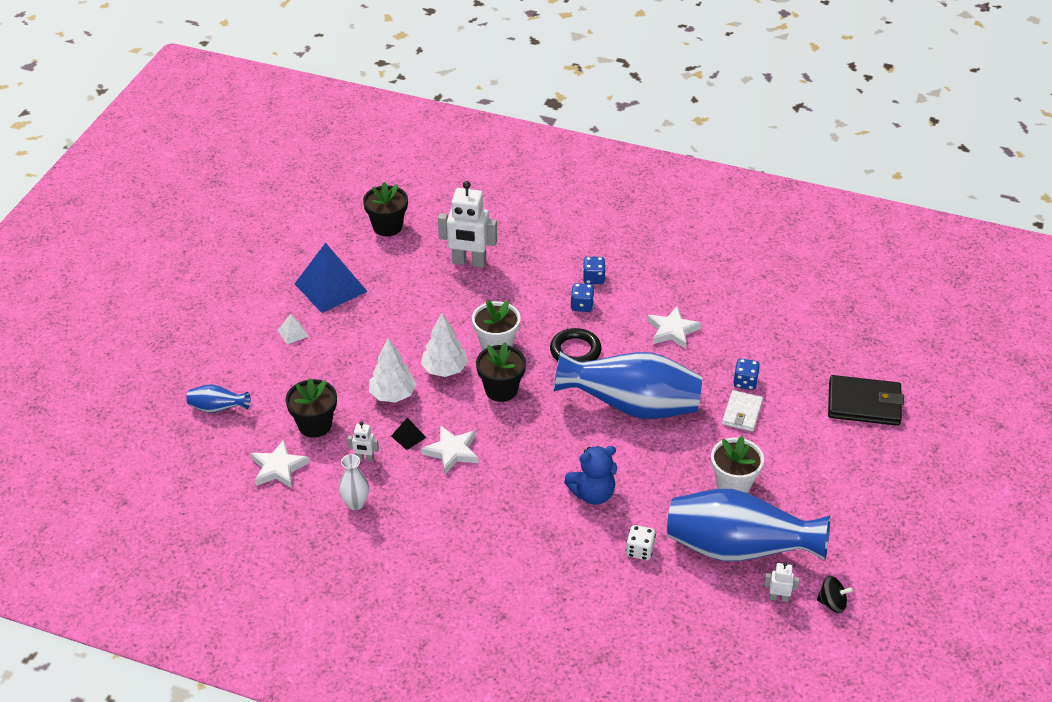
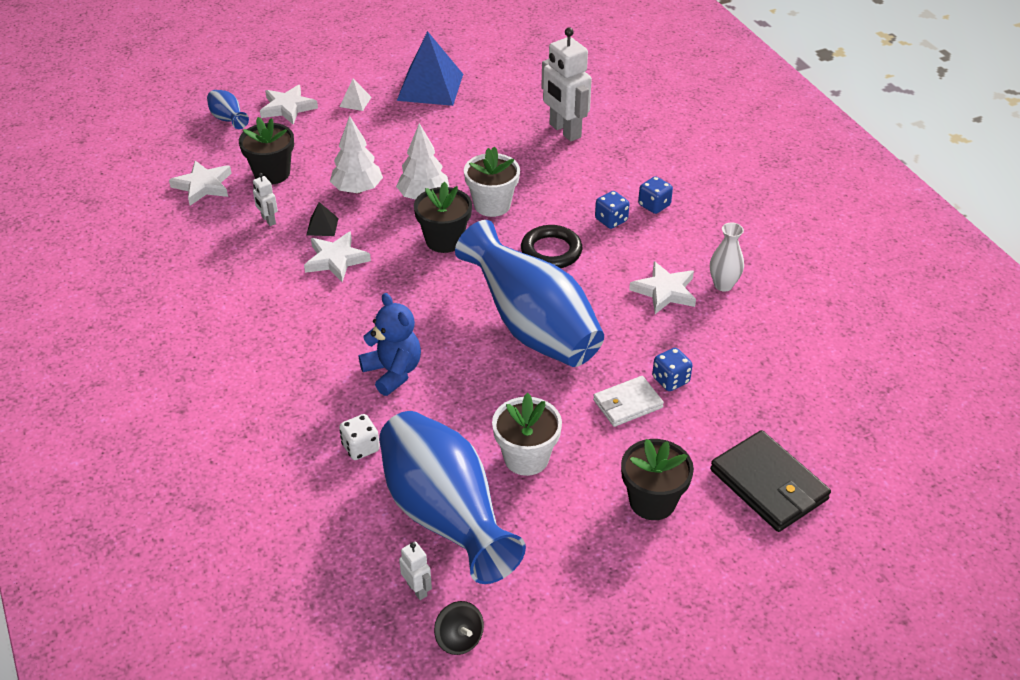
camera: 45 degrees right, 0 degrees up
(249, 370) = (287, 108): none -> white star
(355, 503) = (212, 247): white vase -> white vase (723, 285)
(387, 226) = (538, 69): black flower pot -> black flower pot (652, 501)
(593, 494) = (393, 372): blue teddy bear -> blue teddy bear turned 150 degrees counterclockwise

